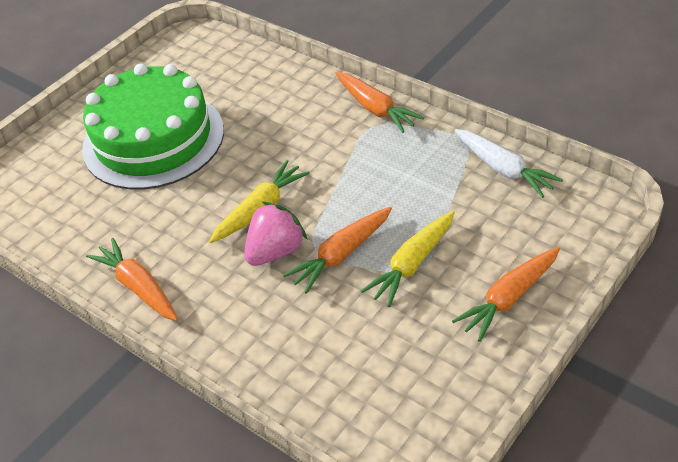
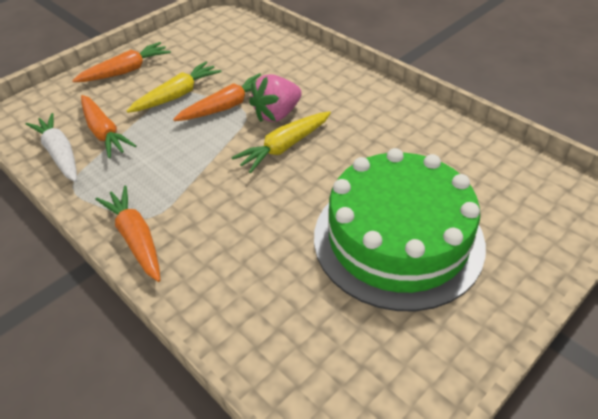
camera: 175 degrees left, 0 degrees up
(138, 287) = (389, 102): orange carrot -> orange carrot (104, 132)

